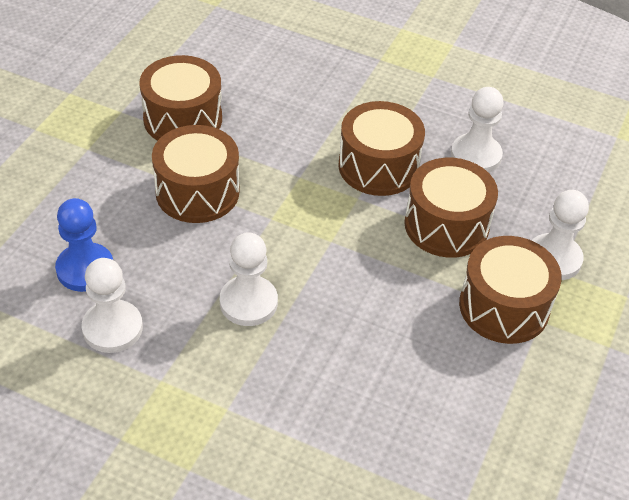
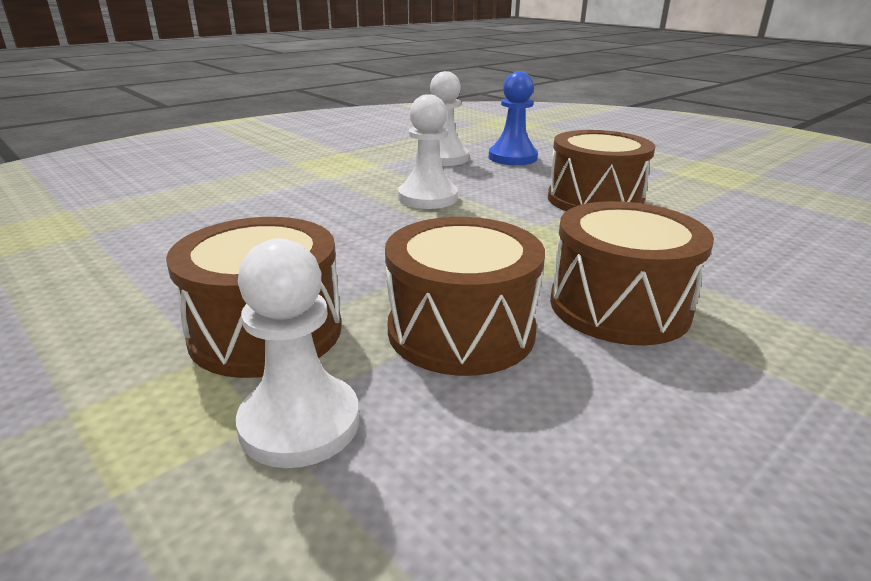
camera: 115 degrees right, 20 degrees down
(183, 119) = (723, 209): brown drum -> none
(476, 155) = (635, 421): white pawn -> none

